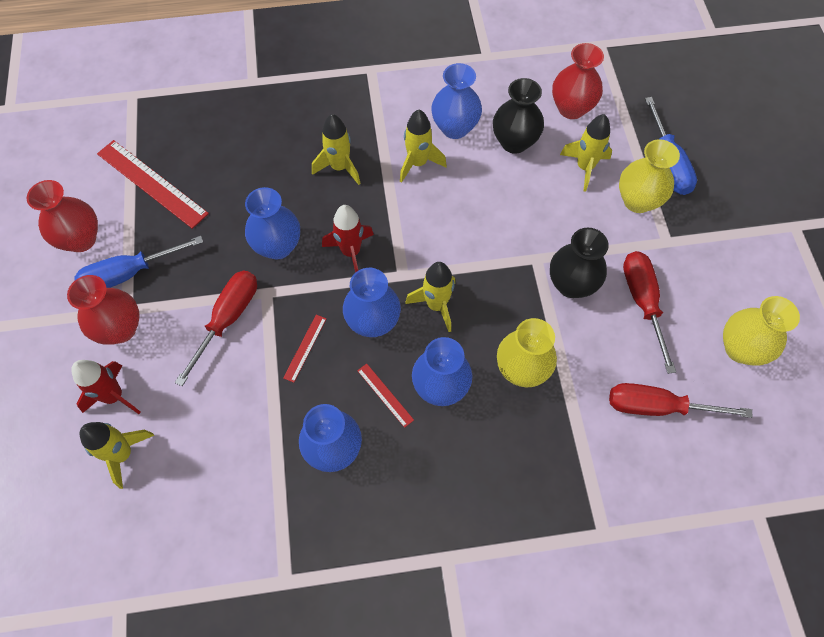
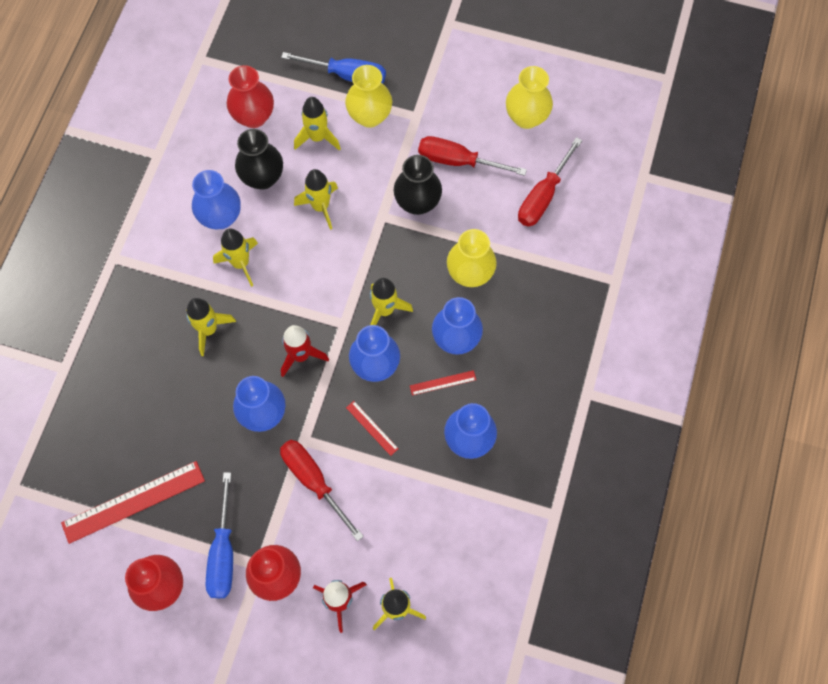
camera: 65 degrees left, 5 degrees up
(513, 201) = (320, 207): none -> yellow rocket

